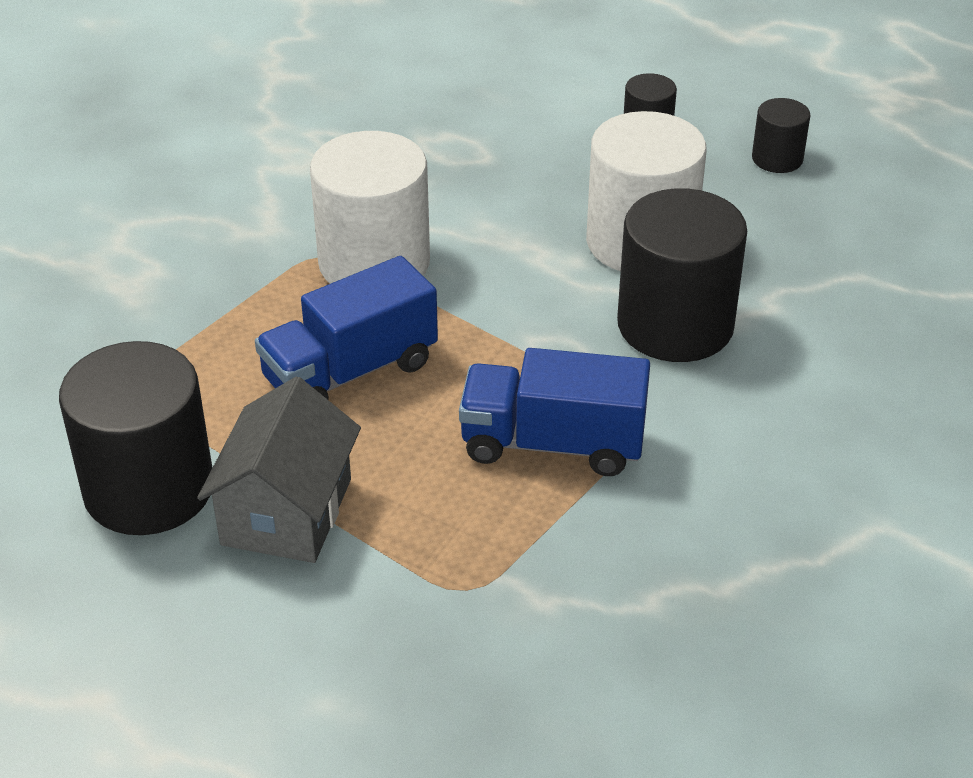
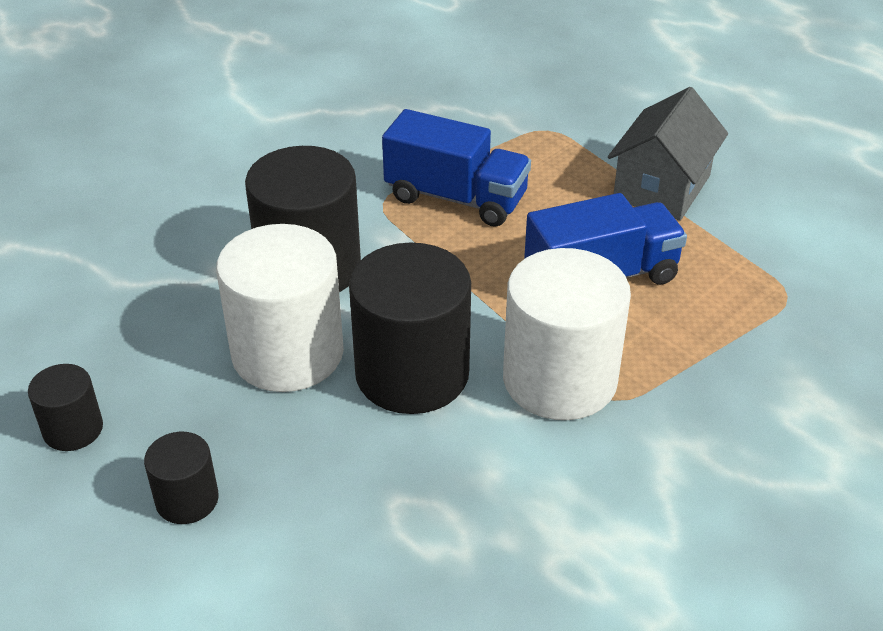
camera: 165 degrees left, 0 degrees up
(149, 489) = (765, 217): black cylinder -> black cylinder (412, 373)

